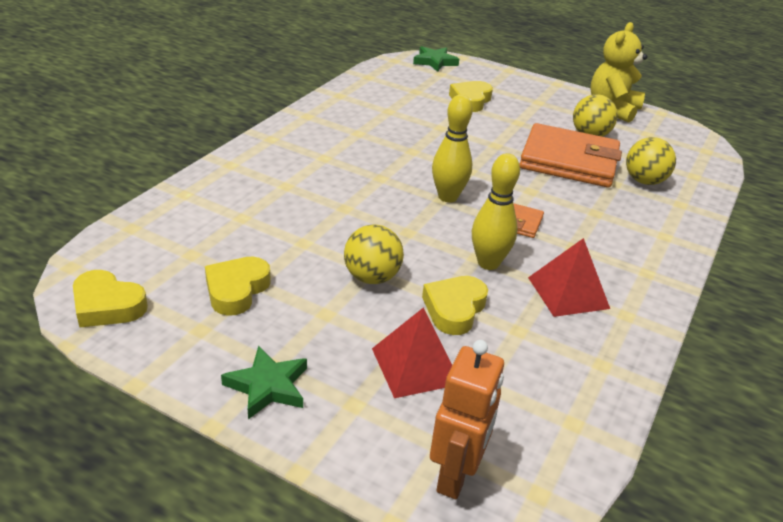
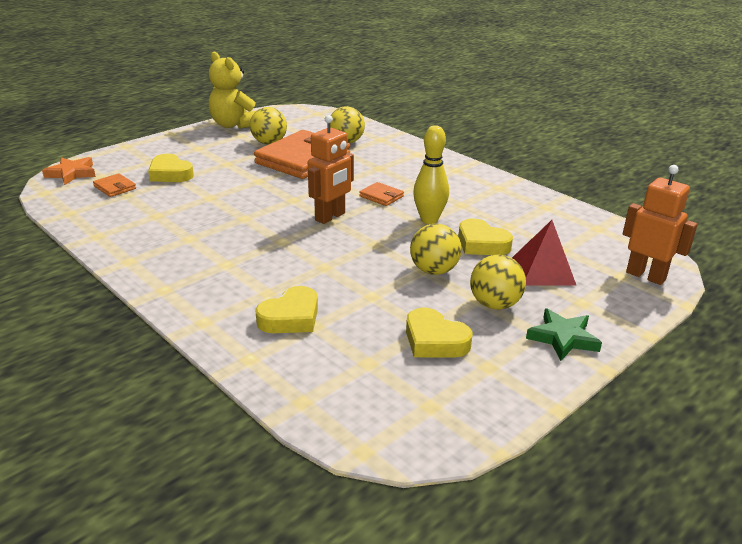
camera: 70 degrees left, 5 degrees down
(107, 305) = (441, 424): yellow heart -> yellow heart (290, 317)
(320, 327) = (494, 304): none -> yellow ball
(424, 83) = (115, 187): none -> orange wallet
(435, 62) = (72, 173): green star -> orange star
(448, 197) = (330, 217): yellow bowling pin -> orange robot
(568, 292) = (471, 199): red pyramid -> none

